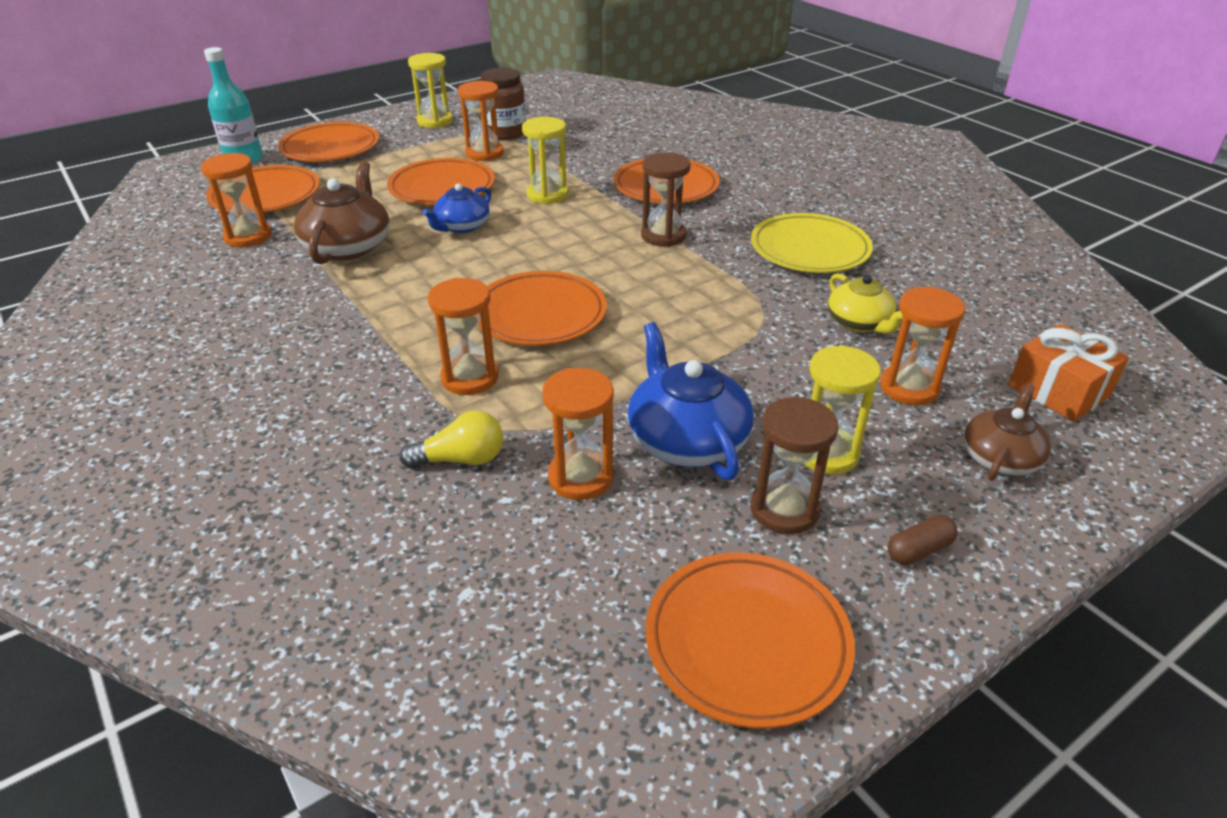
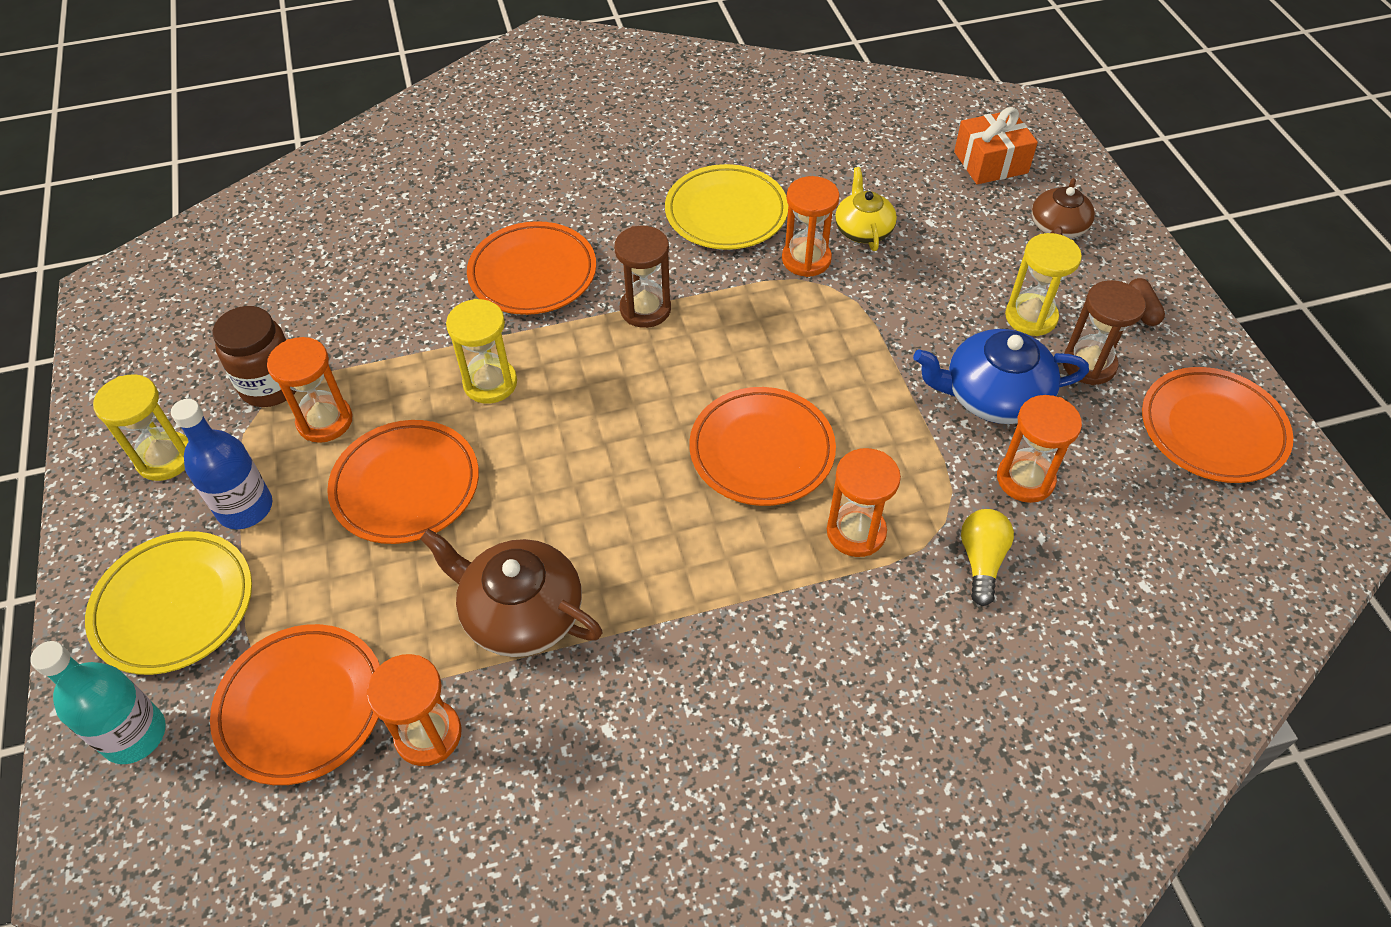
camera: 70 degrees left, 15 degrees up
(331, 148) = (174, 606): orange plate -> yellow plate
(406, 149) = (245, 508): none -> blue bottle
(462, 226) = (528, 483): blue teapot -> none
(859, 323) = (863, 229): yellow teapot -> yellow teapot turned 90 degrees counterclockwise
(909, 388) = (963, 238): orange hourglass -> orange hourglass (806, 259)
(1000, 458) = (1058, 227): brown teapot -> brown teapot turned 120 degrees counterclockwise

